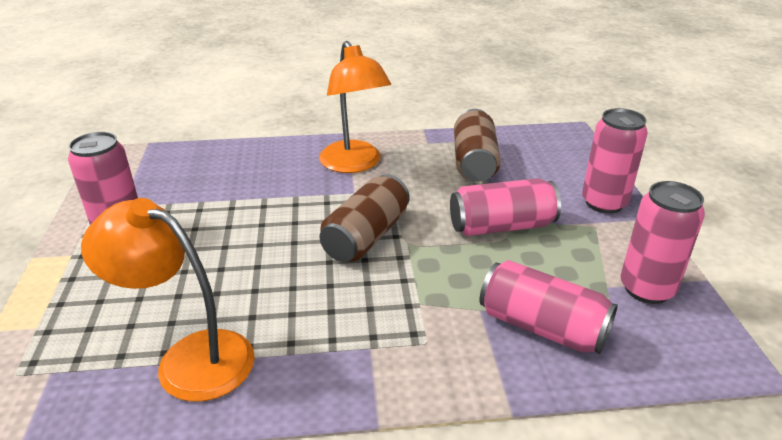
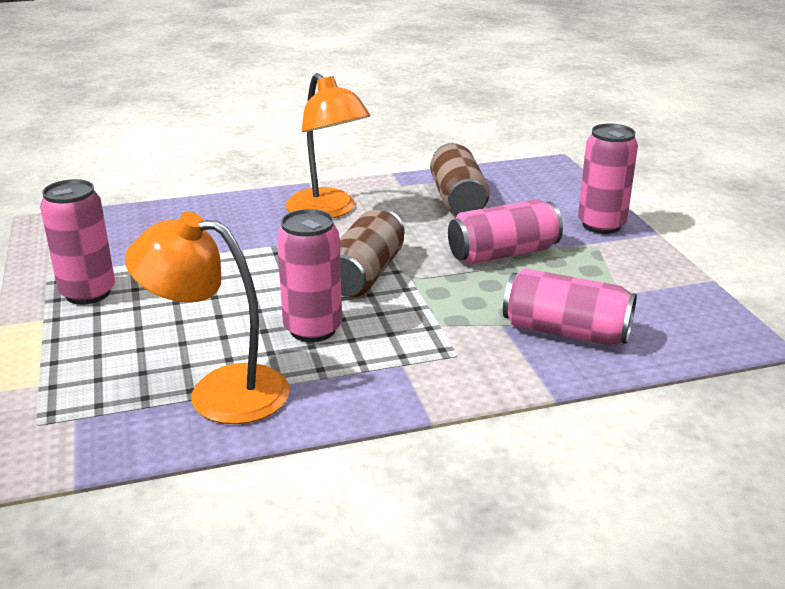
camera: 10 degrees left, 5 degrees down
(646, 289) = (658, 292): pink can -> pink can (313, 329)

